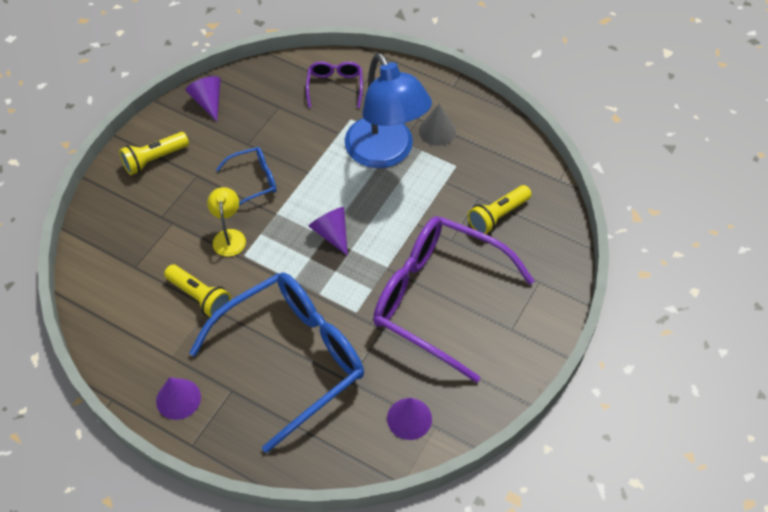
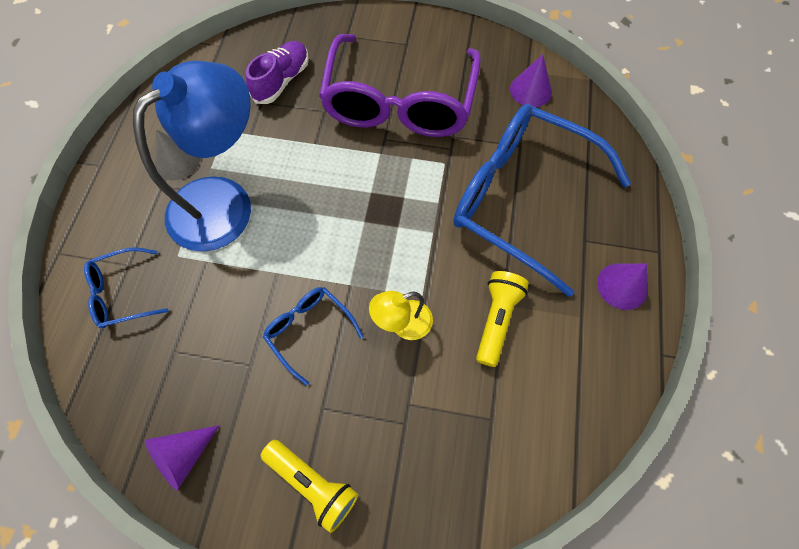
camera: 110 degrees left, 10 degrees up
(332, 234) = (357, 217): purple cone -> none
(335, 87) = (123, 293): purple glasses -> blue glasses
(497, 216) = (282, 81): yellow flashlight -> purple shoe

